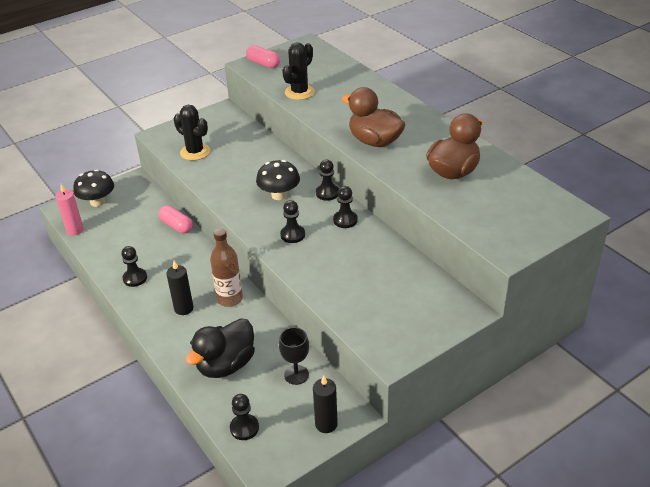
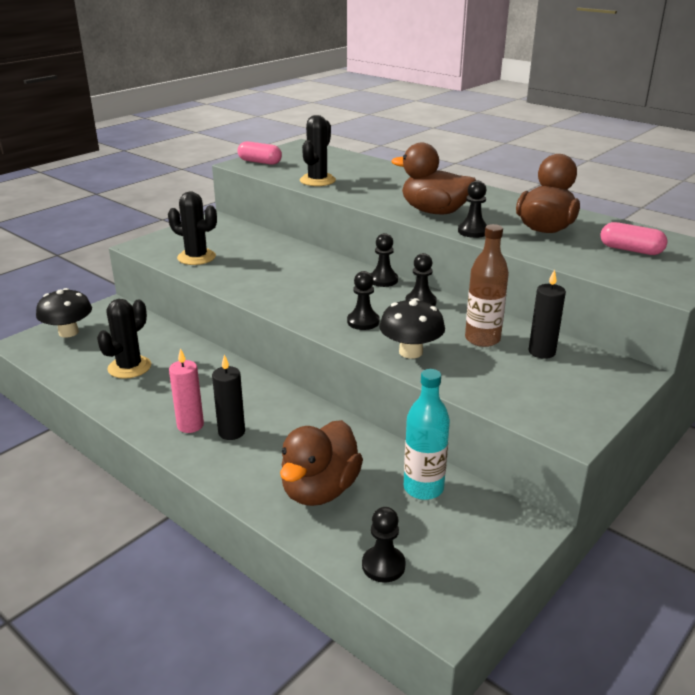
camera: 15 degrees left, 10 degrees down
(75, 230) = (45, 364): pink candle -> pink candle (190, 425)
(131, 241) = (129, 367): none -> black cactus
(135, 278) = (149, 406): black pawn -> black pawn (473, 231)
(176, 226) = (186, 346): pink capsule -> pink capsule (630, 250)
(226, 365) = (320, 490): black duck -> brown duck
(230, 299) = (291, 414): brown bottle -> brown bottle (482, 339)
(279, 195) = (324, 287): black mushroom -> black mushroom (410, 352)
(296, 375) = (423, 488): black goblet -> turquoise bottle
(326, 424) = (496, 542): black candle -> black candle (541, 352)

